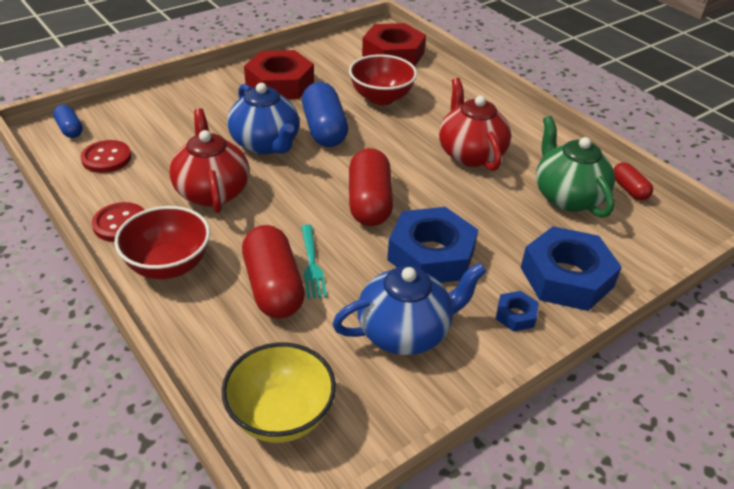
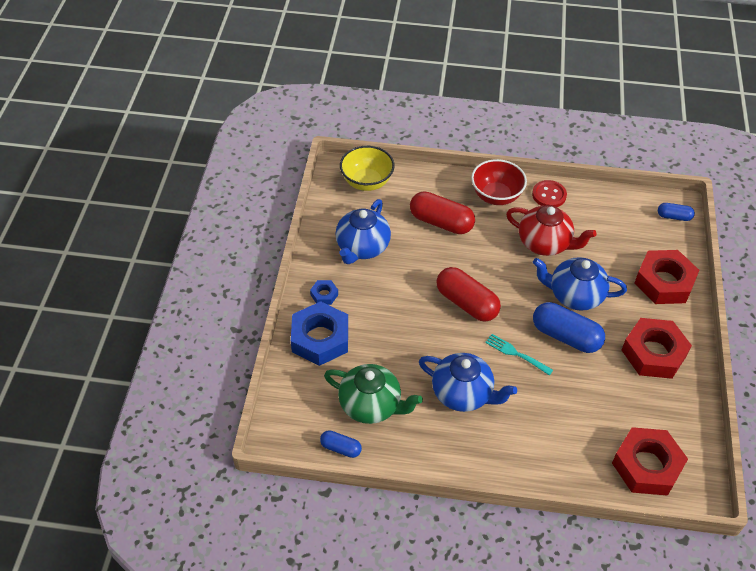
camera: 135 degrees right, 10 degrees up
(106, 158) = (623, 217): red button -> none
(182, 105) = (664, 282): none -> red nut
(311, 263) = (442, 246): turquoise fork -> turquoise fork (517, 354)
(381, 98) = (580, 400): red bowl -> none
(431, 255) = (397, 296): blue nut -> none
(470, 154) = (463, 394): red teapot -> blue teapot
(629, 189) = (341, 448): red capsule -> blue capsule

